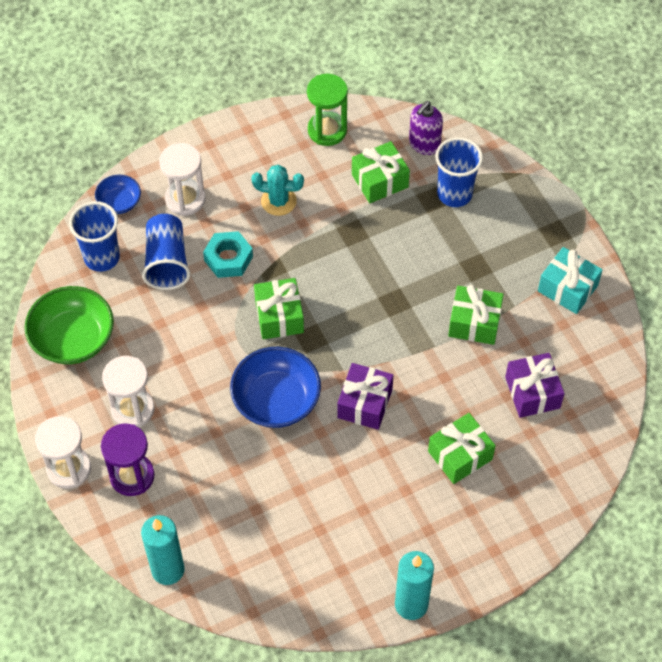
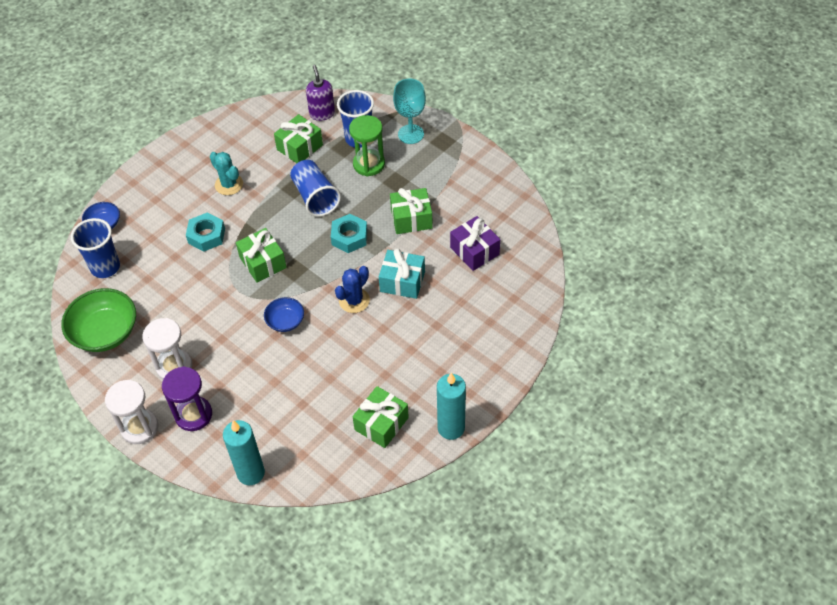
camera: 20 degrees left, 5 degrees down
(167, 262) = (159, 253): blue cup -> blue cup (315, 197)
(185, 199) = (155, 206): white hourglass -> none
(276, 400) = (285, 321): blue bowl -> blue bowl, size x0.55
(278, 201) = (229, 184): turquoise cactus -> turquoise cactus turned 60 degrees clockwise
(327, 130) = (245, 126): green hourglass -> green hourglass (369, 164)
(365, 403) = (354, 300): purple gift -> blue cactus
(391, 320) = (349, 237): none -> turquoise nut
(424, 144) = (322, 113): purple soap dispenser -> purple soap dispenser turned 150 degrees clockwise
(460, 455) = (441, 311): green gift -> green gift (381, 423)
(520, 209) = (411, 134): none -> turquoise goblet
(567, 288) = (468, 174): turquoise gift -> turquoise gift (402, 281)

